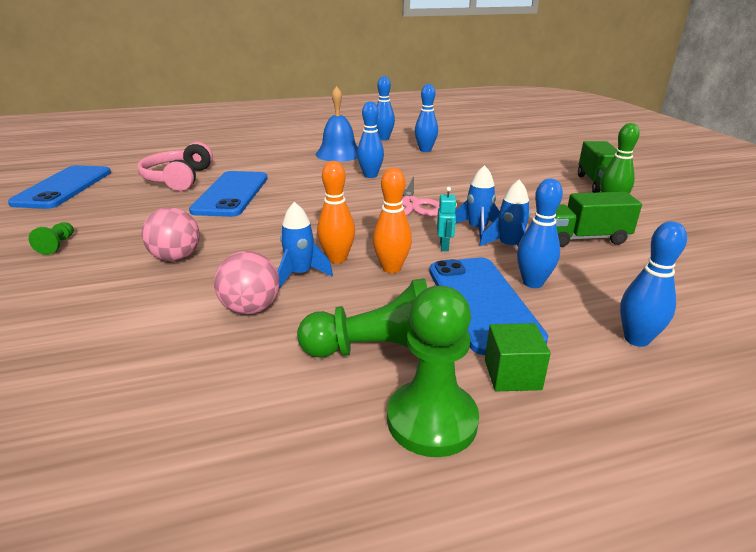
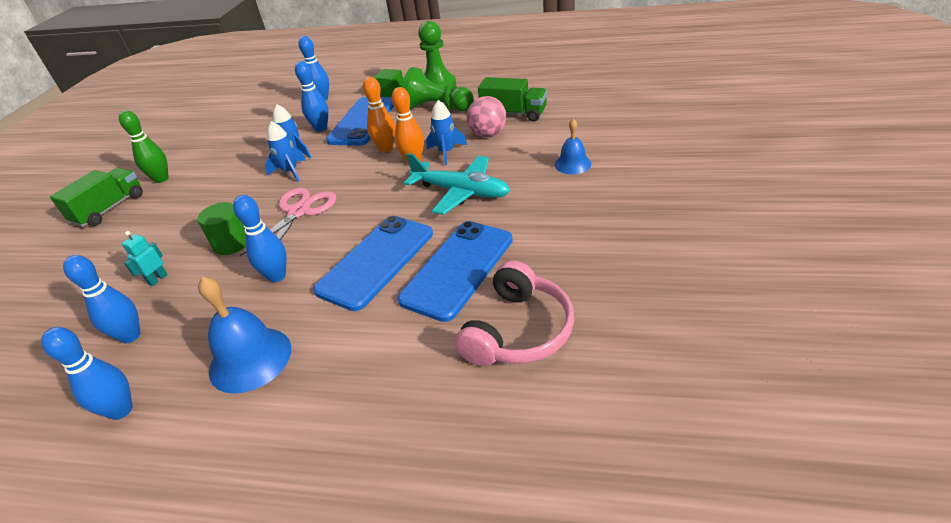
camera: 150 degrees left, 10 degrees up
(57, 245) = (639, 213): green pawn -> none
(64, 187) = (692, 344): blue phone -> blue phone (376, 261)
(119, 282) = (572, 164): none -> blue bell
(176, 258) = (530, 180): pink ball -> none
(255, 237) = (461, 192): none -> turquoise plane
(436, 183) = (232, 243): none -> green cylinder
(444, 246) = (333, 160): turquoise robot -> turquoise robot (158, 279)
(584, 238) = (238, 153): green truck -> green truck (514, 114)

